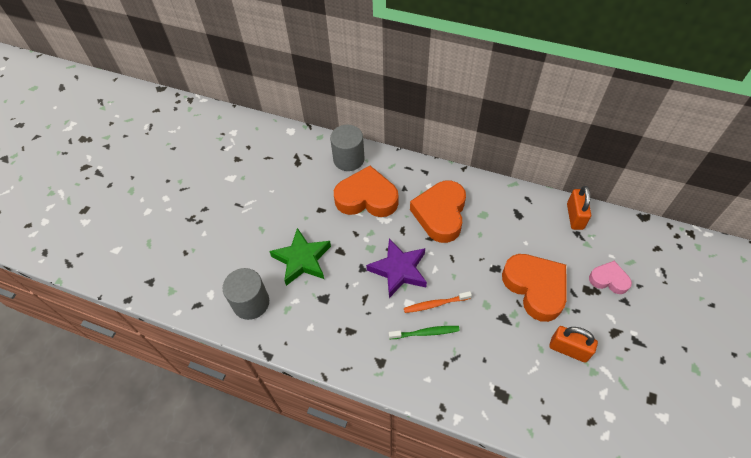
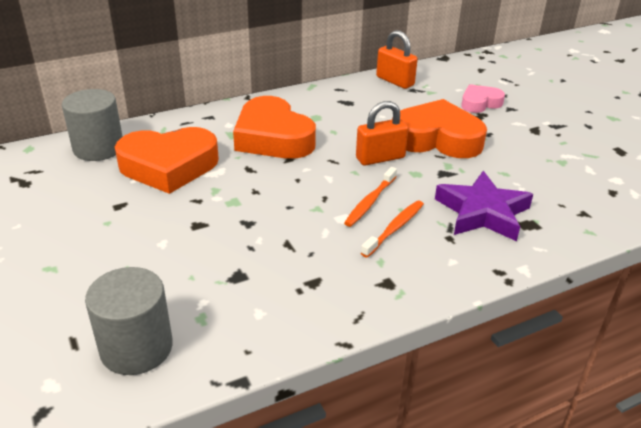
camera: 50 degrees left, 20 degrees down
(302, 260) = (156, 261): green star -> none
(367, 198) = (169, 166): orange heart -> orange heart turned 150 degrees counterclockwise
(399, 270) = (292, 200): purple star -> purple star (482, 212)
(425, 333) = (394, 228): green toothbrush -> orange toothbrush
(568, 349) = (524, 160): orange padlock -> orange padlock (380, 158)

